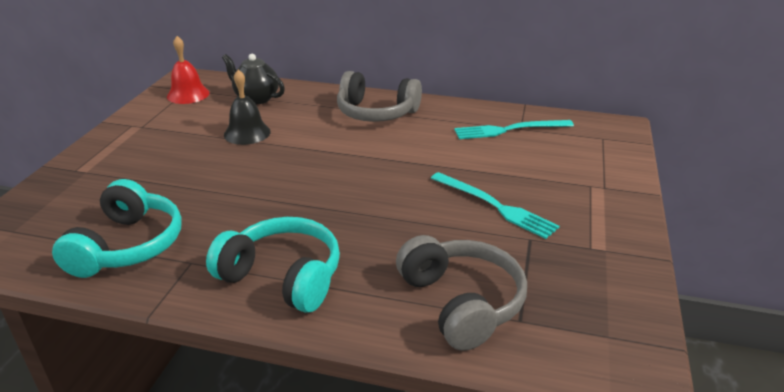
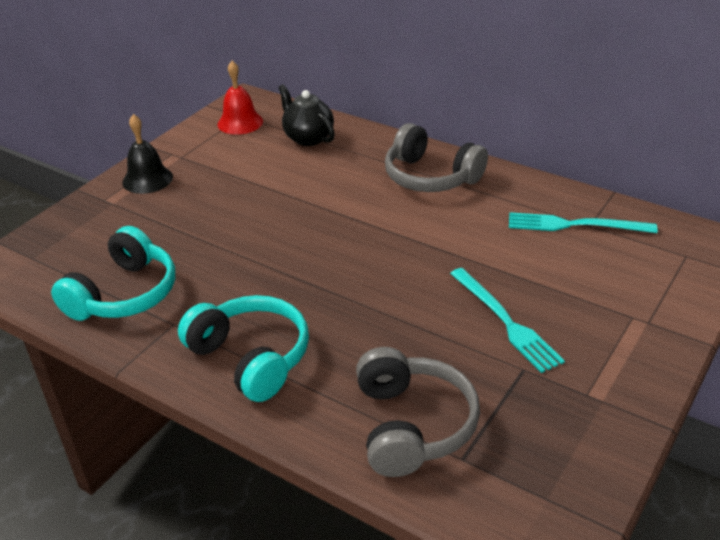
camera: 20 degrees right, 5 degrees up
(247, 133) = (281, 182): black bell -> black bell (147, 179)

